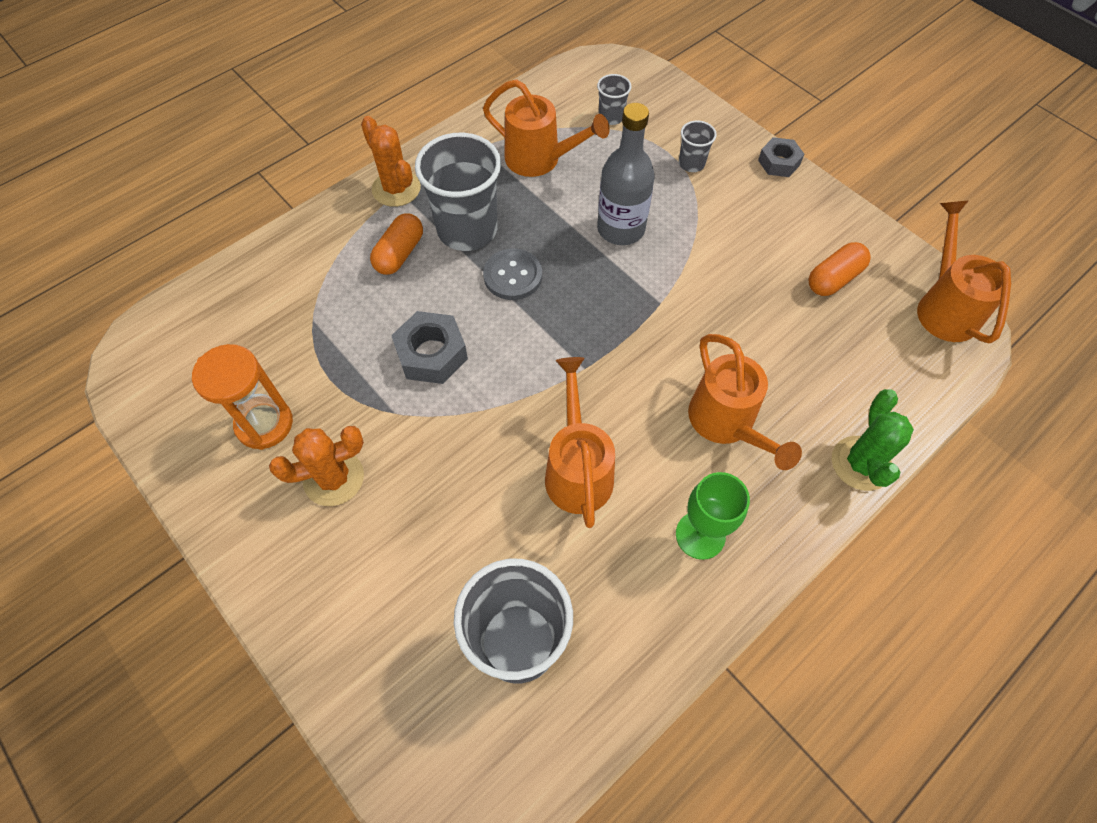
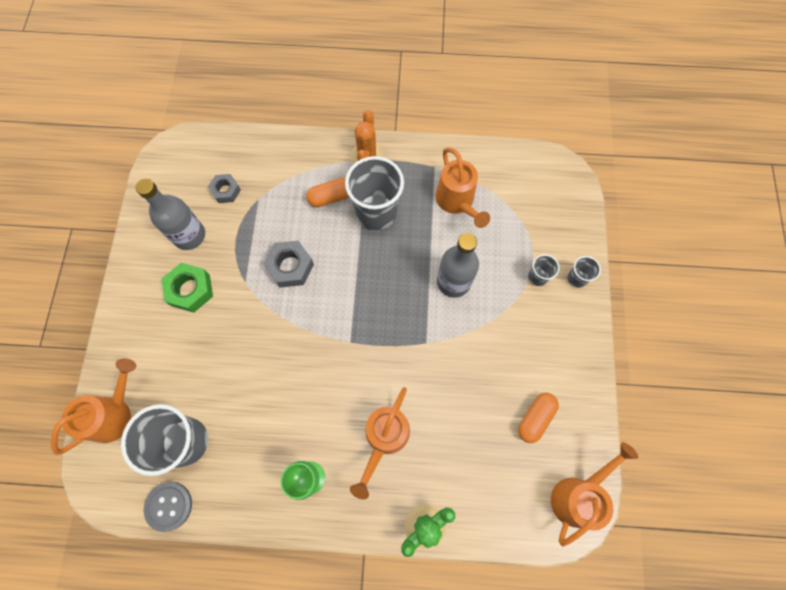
camera: 45 degrees right, 10 degrees up
(264, 424) = (189, 235): orange hourglass -> grey bottle
(334, 478) = (190, 290): orange cactus -> green nut
(513, 276) = (370, 259): grey button -> grey button (169, 506)
(577, 469) = (291, 390): orange watering can -> orange watering can (114, 413)
(611, 117) = (525, 208): grey cup -> grey cup (576, 278)
(778, 162) = (590, 321): grey nut -> grey nut (226, 191)
(834, 279) = (535, 418): orange capsule -> orange capsule turned 60 degrees counterclockwise

